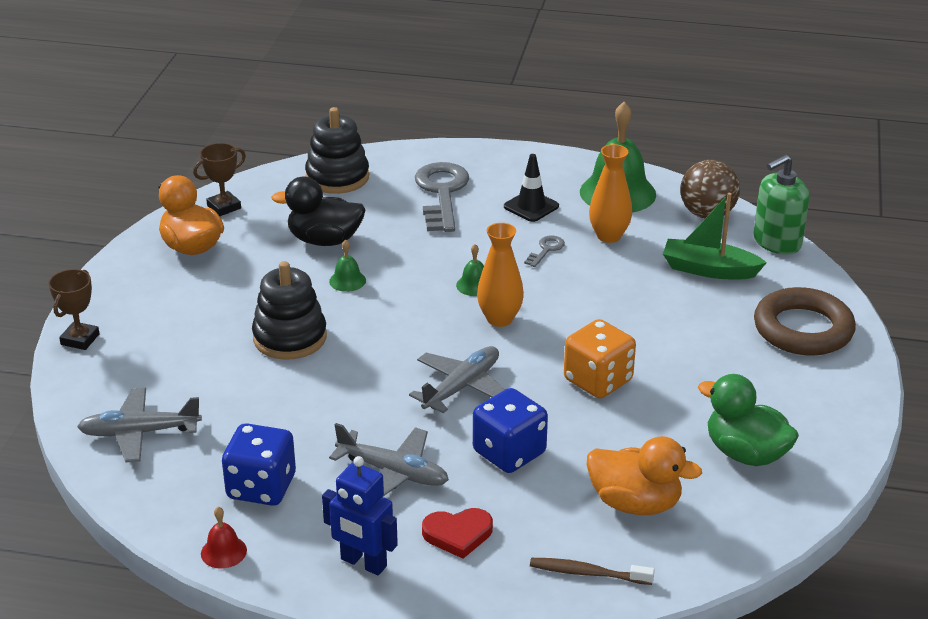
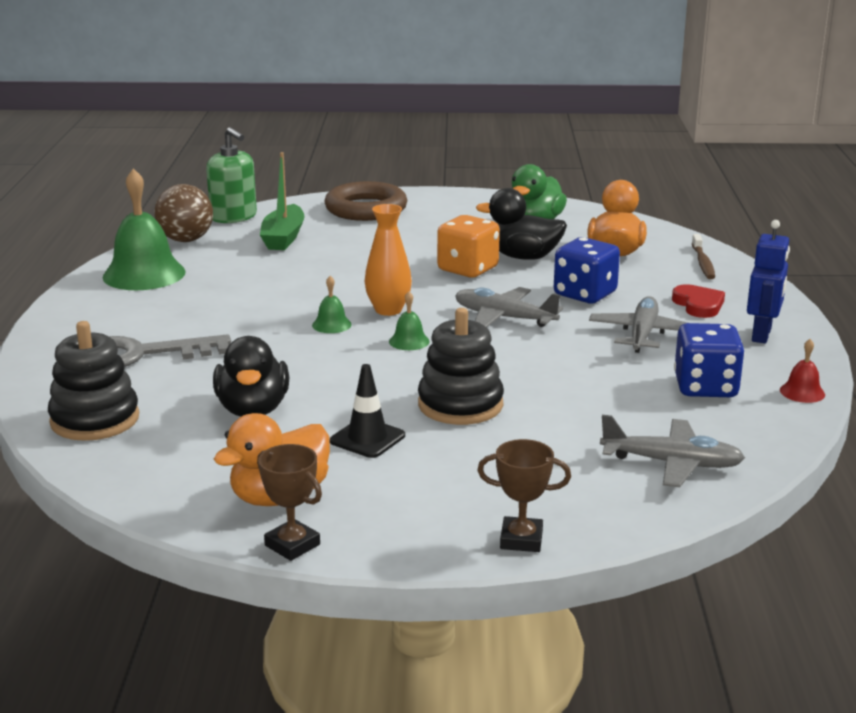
camera: 100 degrees left, 10 degrees down
(139, 433) = (672, 463): grey plane -> grey plane turned 60 degrees counterclockwise
(224, 207) = (172, 489): brown trophy -> brown trophy (292, 545)
(347, 281) = (338, 387): green bell -> green bell (409, 341)
(531, 206) = (171, 309): black traffic cone -> black traffic cone (367, 438)
(546, 250) = (258, 298): grey key -> none
(609, 236) = (229, 274): orange vase -> none
(629, 426) = (523, 257): none -> black duck

